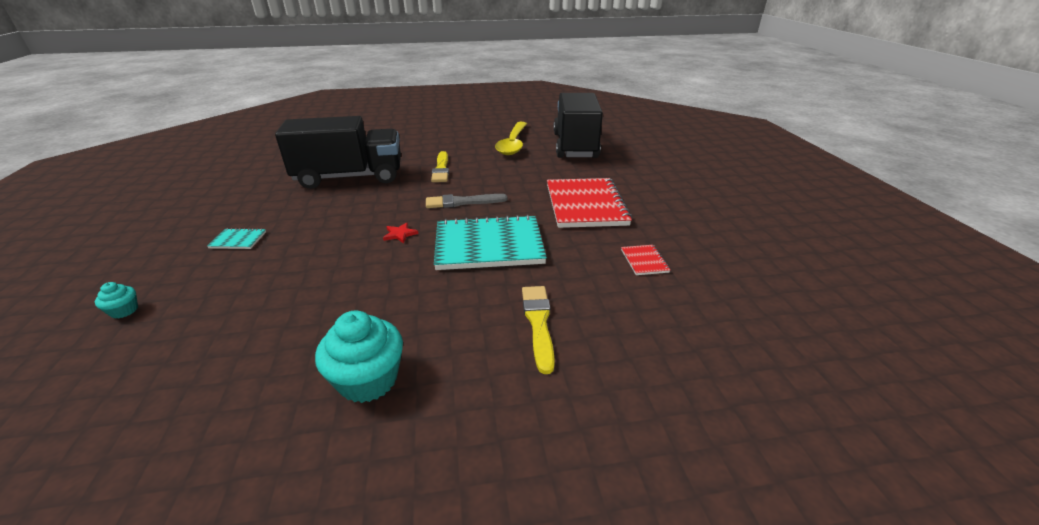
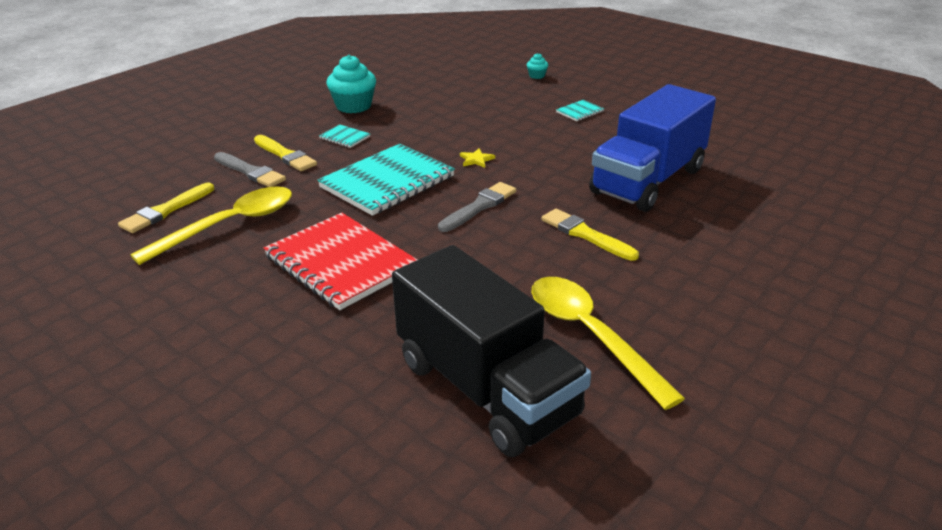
camera: 140 degrees right, 0 degrees up
(350, 177) = (648, 181): black truck -> blue truck
(400, 234) = (476, 160): red star -> yellow star
(454, 319) = (345, 137): none -> turquoise notebook
(591, 315) = (250, 172): none -> grey brush
(644, 261) = (229, 225): red notebook -> yellow spoon
(698, 302) = (166, 210): none -> yellow brush

